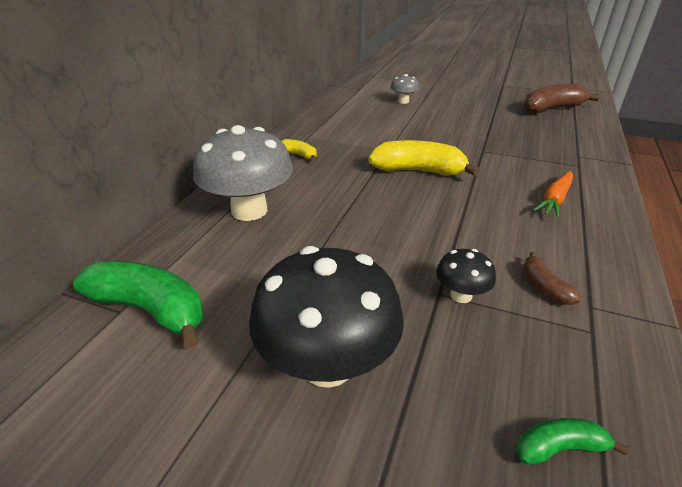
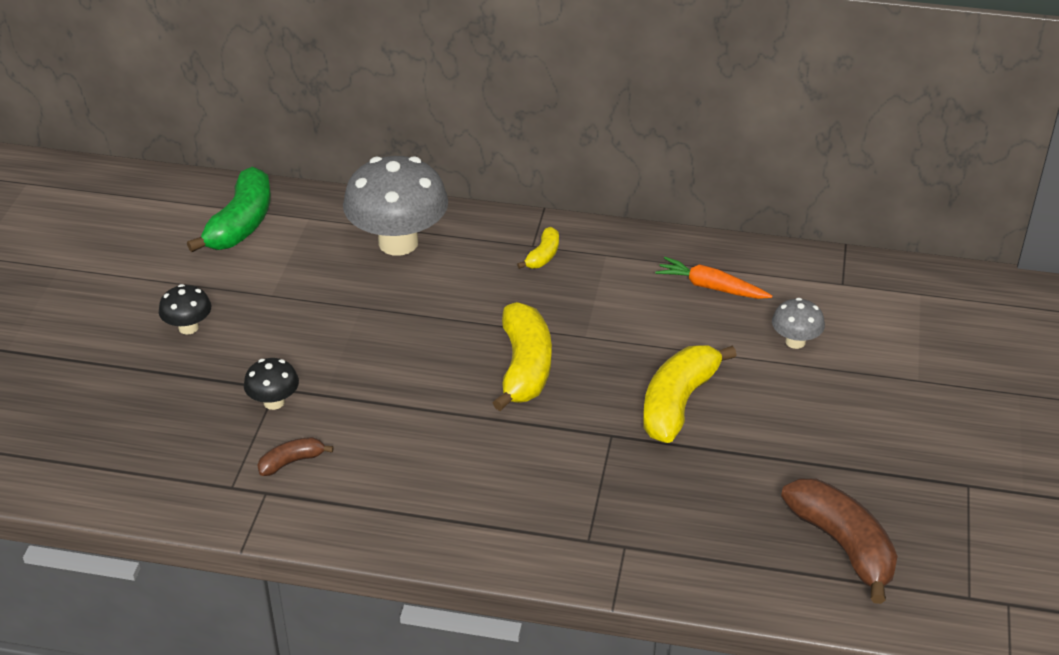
camera: 80 degrees right, 5 degrees up
(327, 364) = (188, 327): black mushroom -> black mushroom, size x0.47
(453, 131) = (678, 403): none -> yellow banana
(554, 200) = (472, 496): orange carrot -> orange carrot (711, 287)
(559, 448) = (117, 447): green banana -> none

